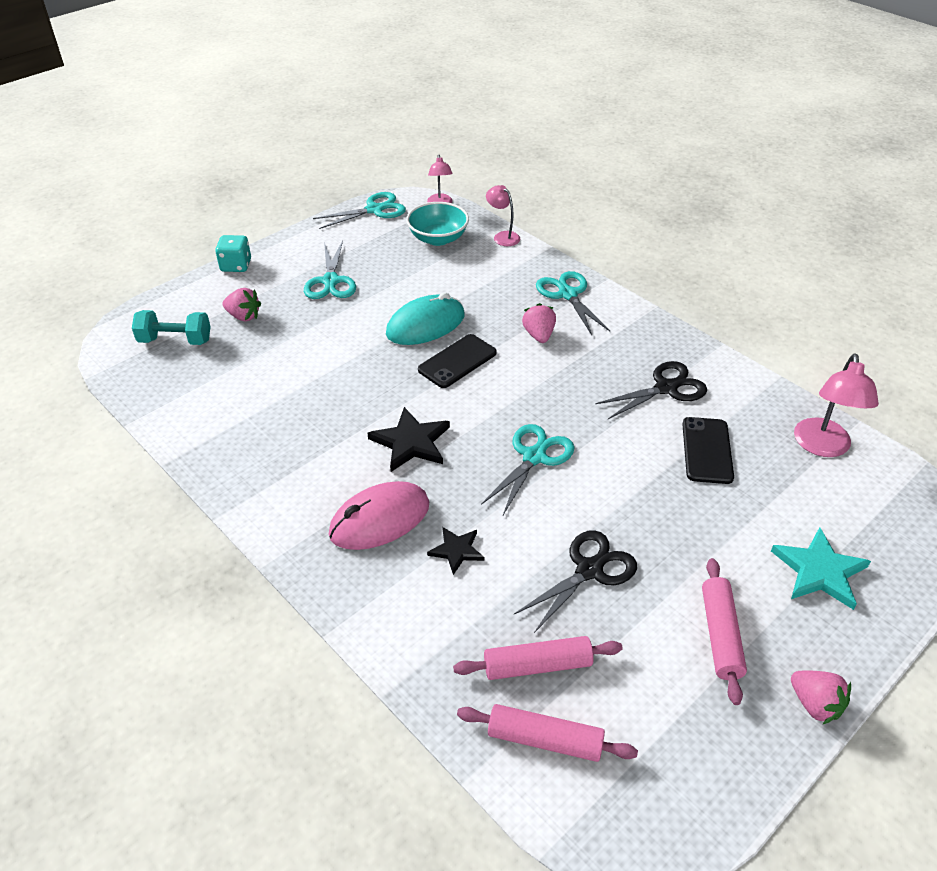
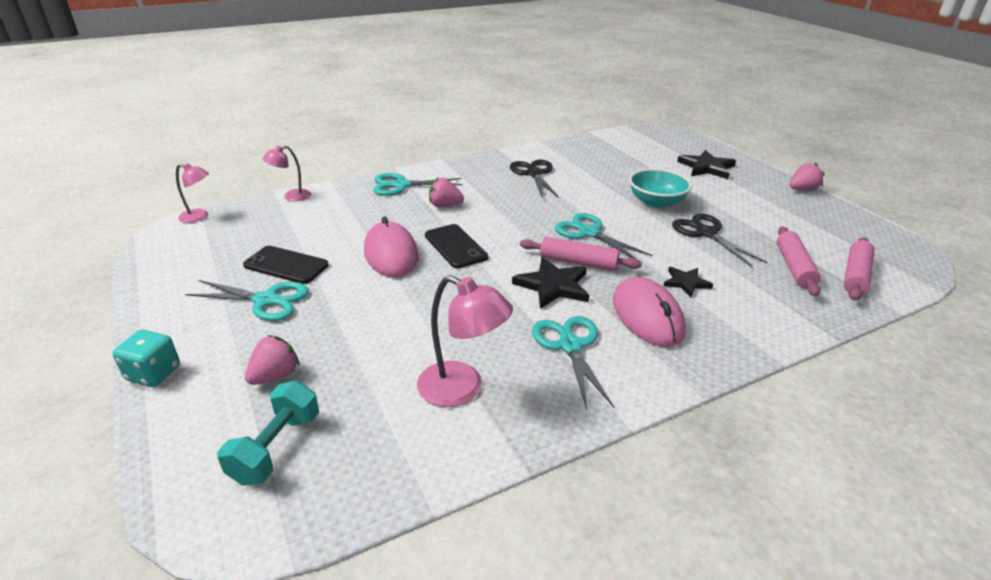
camera: 75 degrees left, 10 degrees down
(374, 210) = (159, 254): turquoise scissors -> turquoise scissors (570, 346)
(425, 325) = (391, 254): turquoise mouse -> pink mouse
(438, 238) = (258, 227): turquoise bowl -> turquoise bowl (656, 202)
(707, 450) = (600, 174): black phone -> black phone (286, 265)
(720, 635) = (757, 203): pink rolling pin -> pink rolling pin (578, 262)
(819, 571) = (706, 167): turquoise star -> black star
(822, 447) = (607, 144): pink lamp -> pink lamp (462, 389)

